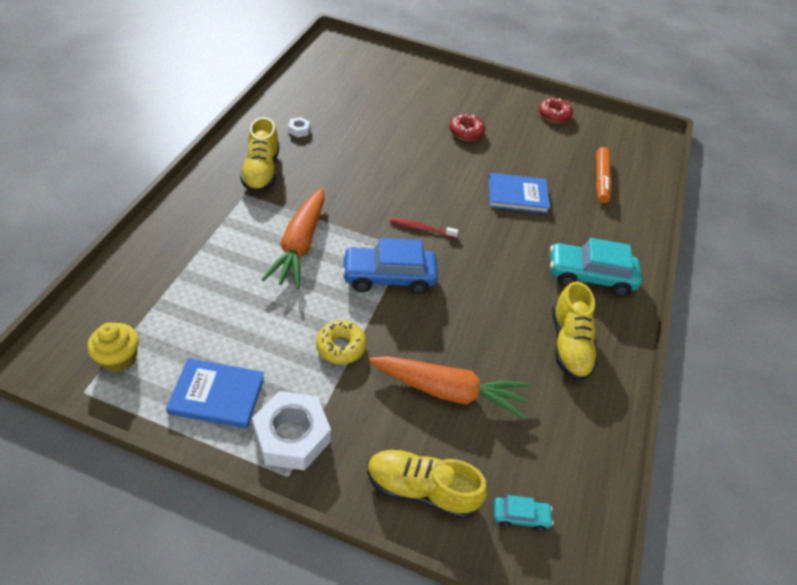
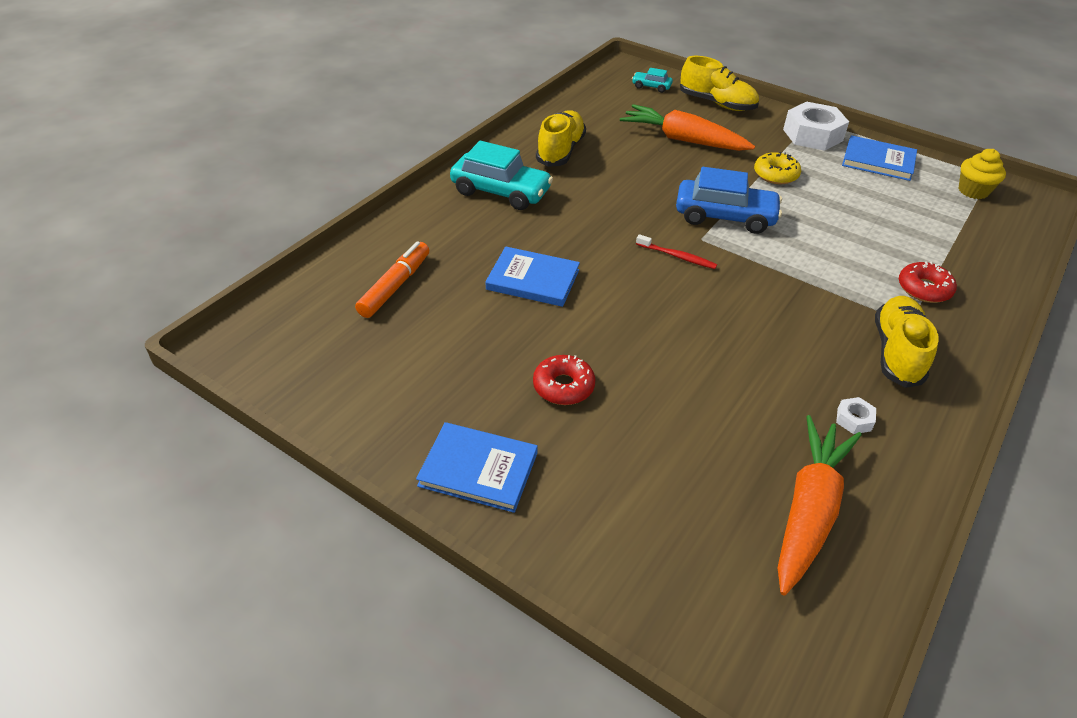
camera: 160 degrees left, 5 degrees down
(300, 245) = (826, 256): orange carrot -> orange carrot (808, 510)
(489, 94) = (478, 469): none -> blue book
(554, 115) = (379, 406): red donut -> red donut (924, 289)

